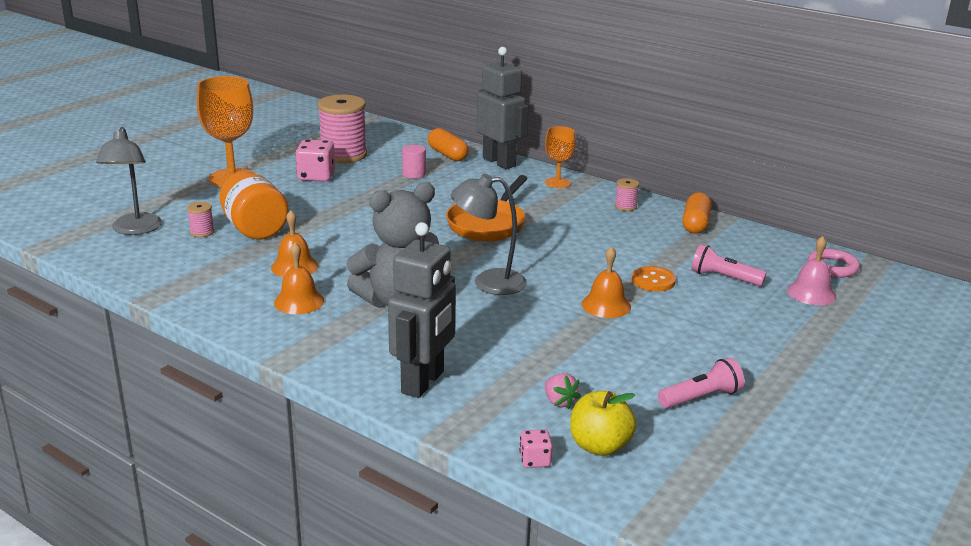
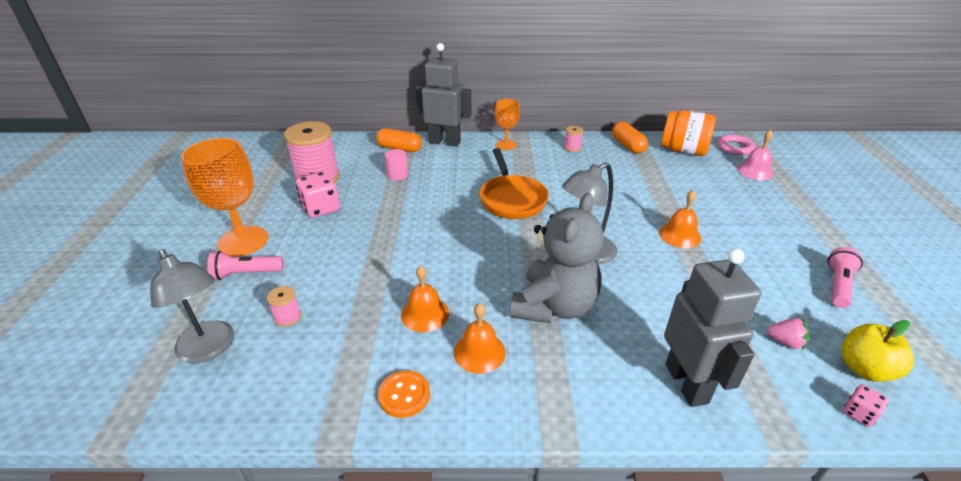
camera: 35 degrees left, 10 degrees up
(255, 229) = (336, 289): orange jar -> orange jar (683, 150)
(653, 281) = (673, 201): orange button -> orange button (404, 395)
(723, 278) = (702, 180): pink flashlight -> pink flashlight (246, 274)

